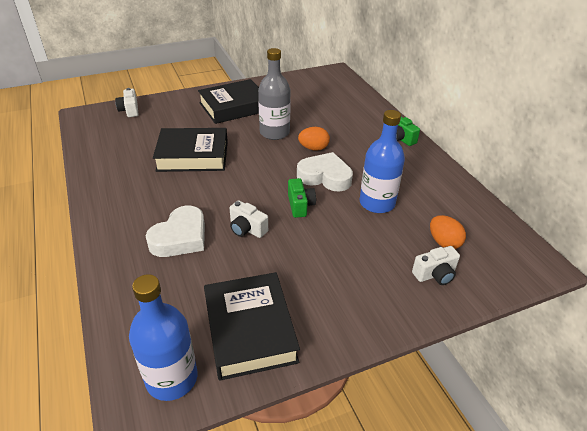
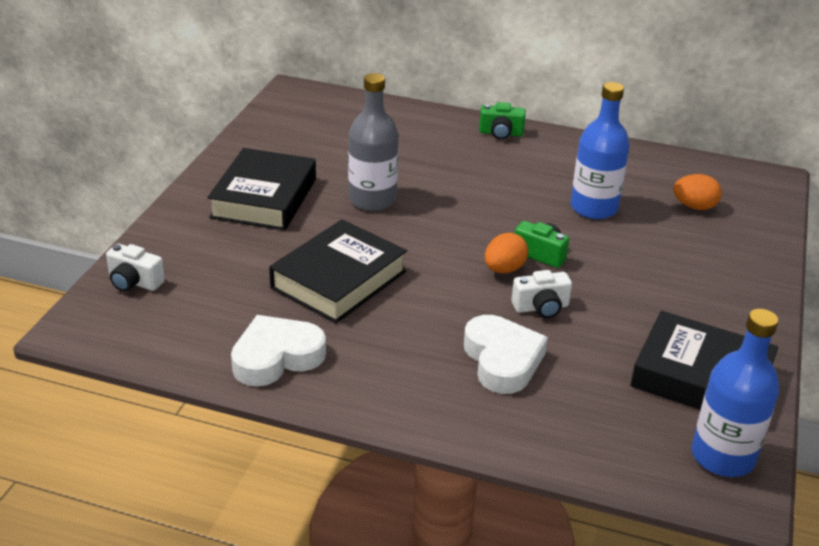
camera: 50 degrees left, 5 degrees down
(313, 148) = (444, 192): orange egg -> orange egg (504, 269)
(325, 176) = (509, 213): white heart -> white heart (276, 357)
(435, 274) = (731, 236): white camera -> none

